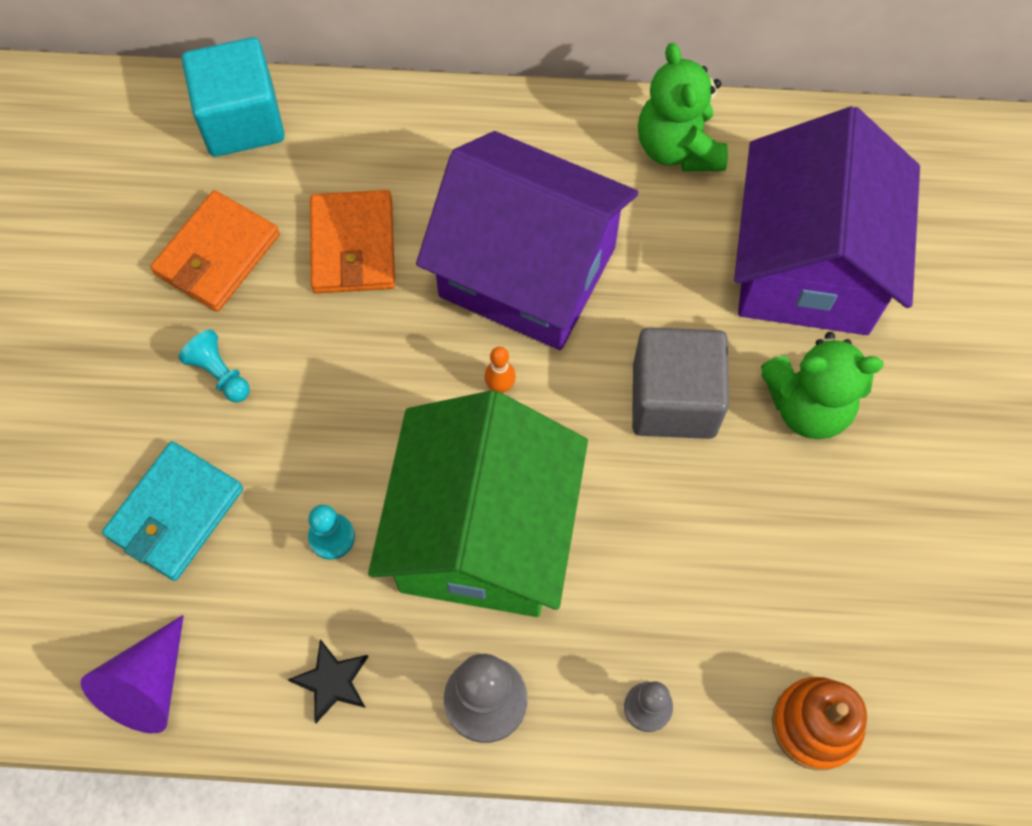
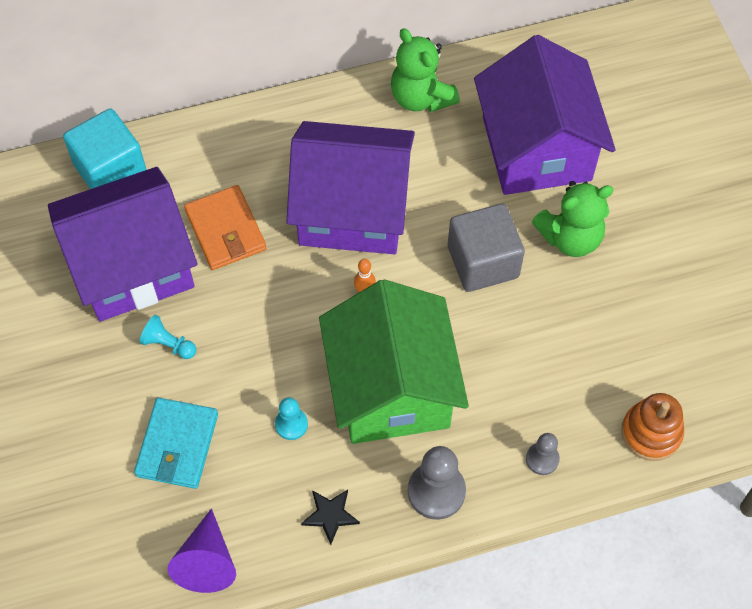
camera: 20 degrees left, 5 degrees down
(217, 254) = (132, 266): orange wallet -> purple house

